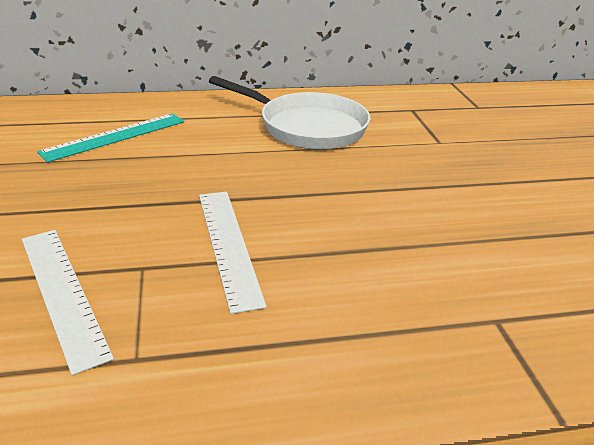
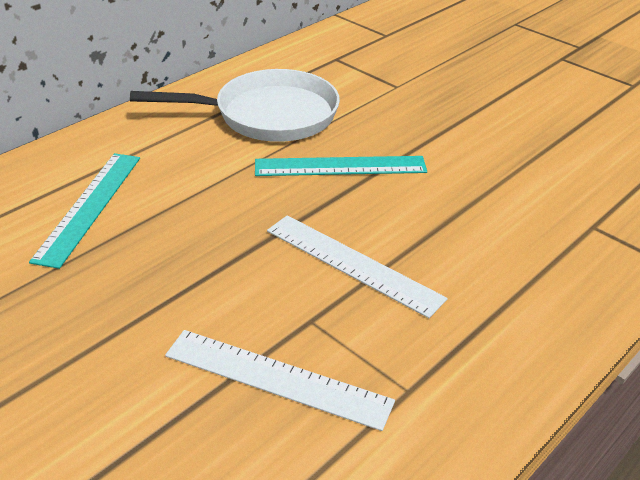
camera: 35 degrees left, 5 degrees up
(314, 177) = (340, 166): none -> turquoise ruler

